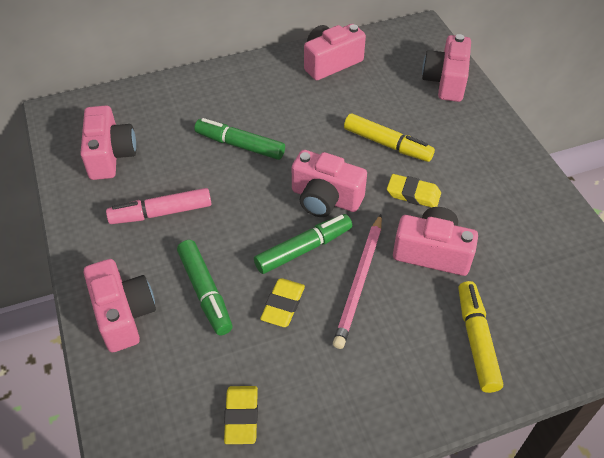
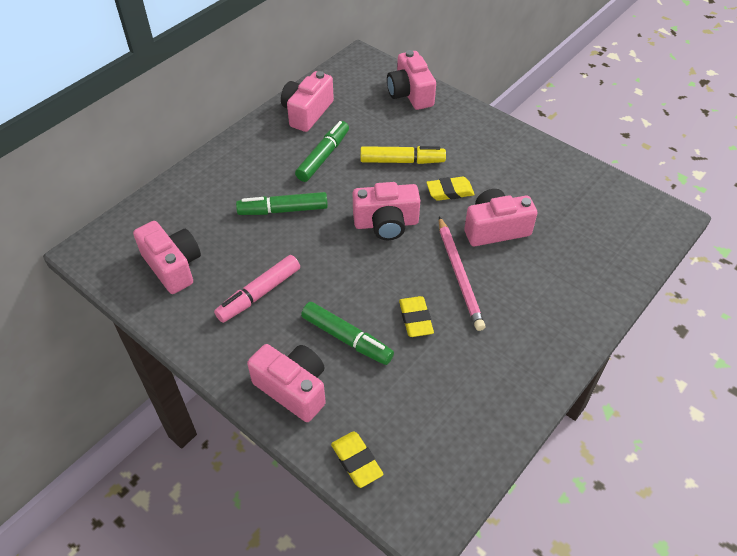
camera: 30 degrees left, 0 degrees up
(241, 416) = (448, 415): yellow eraser -> yellow eraser (356, 461)
(303, 249) = (399, 270): green marker -> green marker (323, 156)
(476, 340) = (570, 277): yellow marker -> none

